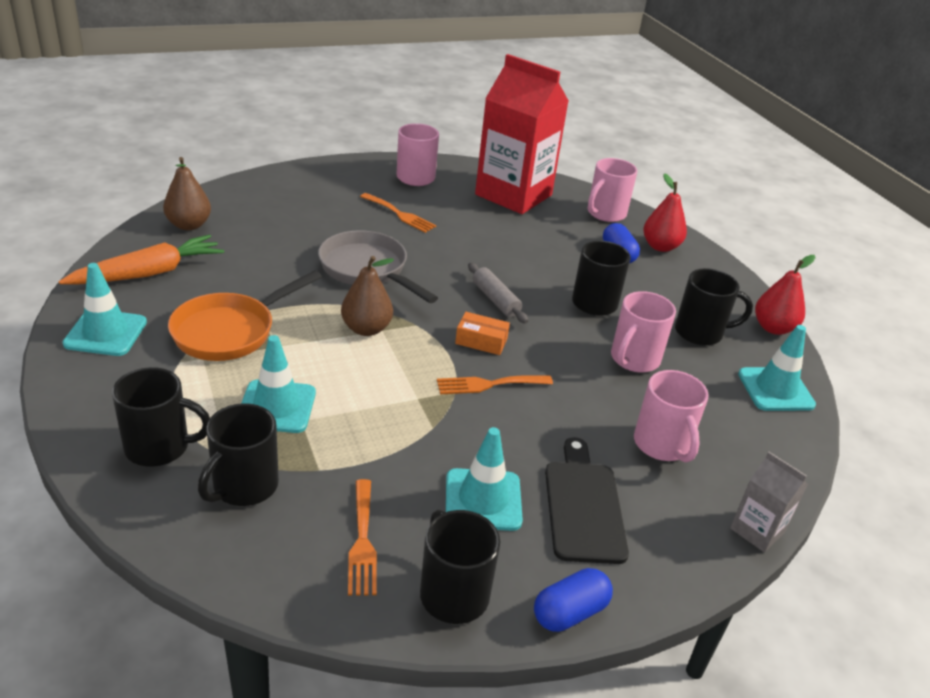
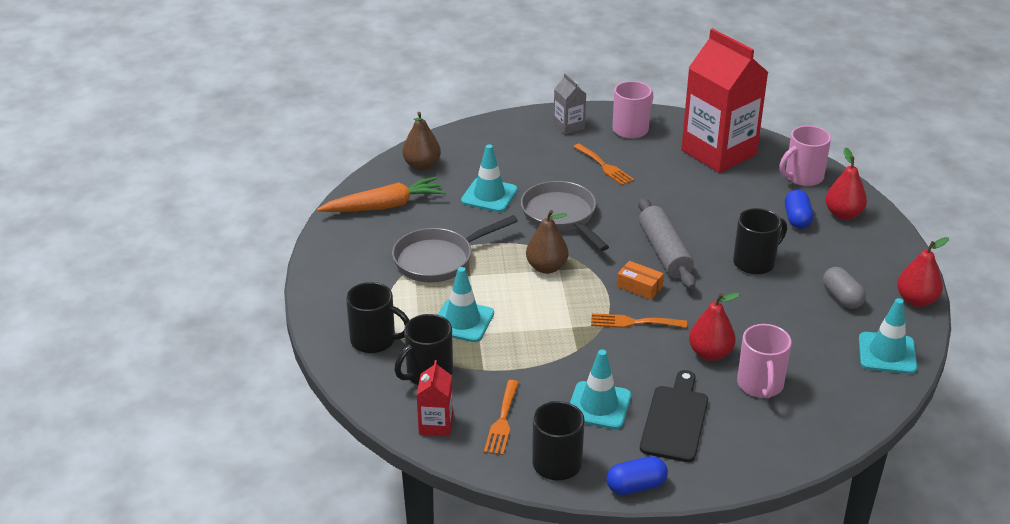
camera: 20 degrees right, 0 degrees up
(106, 333) = (347, 253): turquoise traffic cone -> turquoise traffic cone (489, 195)
(230, 331) = (439, 259): orange pan -> grey pan
(269, 562) = (436, 424): none -> red carton
(495, 300) = (664, 252): grey rolling pin -> grey rolling pin, size x1.59
(590, 413) = (710, 353): none -> red pear
(634, 359) = (768, 315): pink mug -> none
(700, 332) = (841, 298): black mug -> grey capsule
(757, 530) = (809, 456): grey carton -> grey carton (569, 126)

